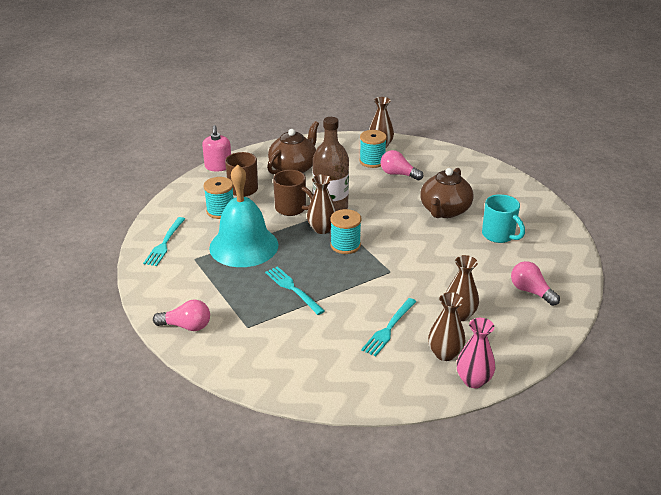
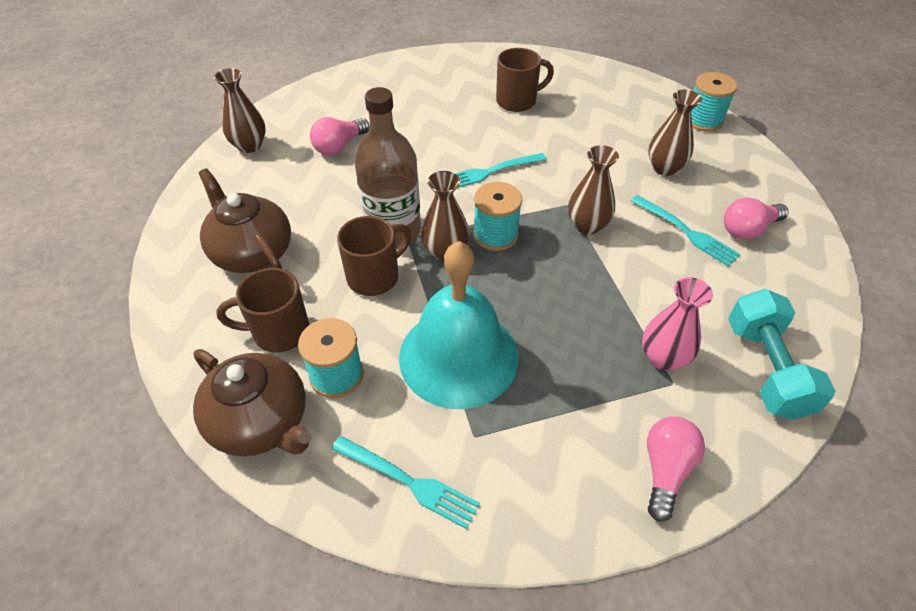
camera: 75 degrees left, 15 degrees up
(218, 166) = (177, 358): pink soap dispenser -> none
(270, 368) = (766, 369): none -> turquoise dumbbell
(292, 289) = (588, 312): turquoise fork -> turquoise fork (489, 172)
(372, 161) = (289, 163): turquoise spool -> turquoise spool (703, 120)
(444, 211) = (448, 128): brown teapot -> brown teapot (261, 422)
(445, 354) = (734, 196): brown vase -> brown vase (587, 225)
(473, 380) = (779, 186): pink vase -> pink vase (663, 358)
(499, 235) = (518, 101): turquoise mug -> brown mug
(531, 291) = (629, 107): pink light bulb -> pink light bulb (748, 229)

